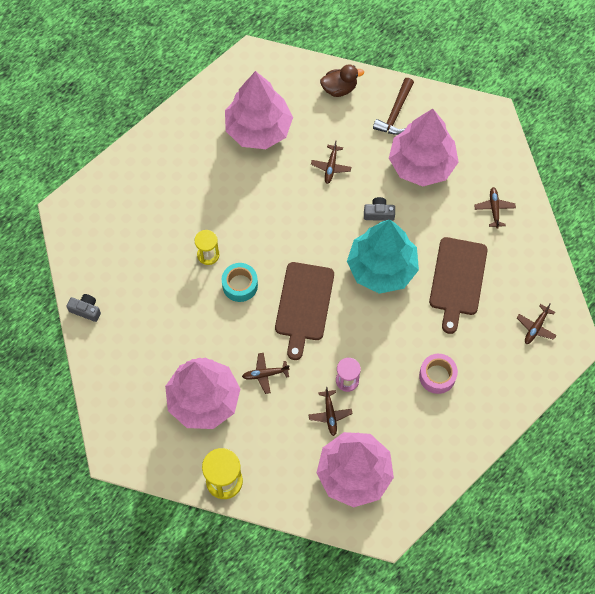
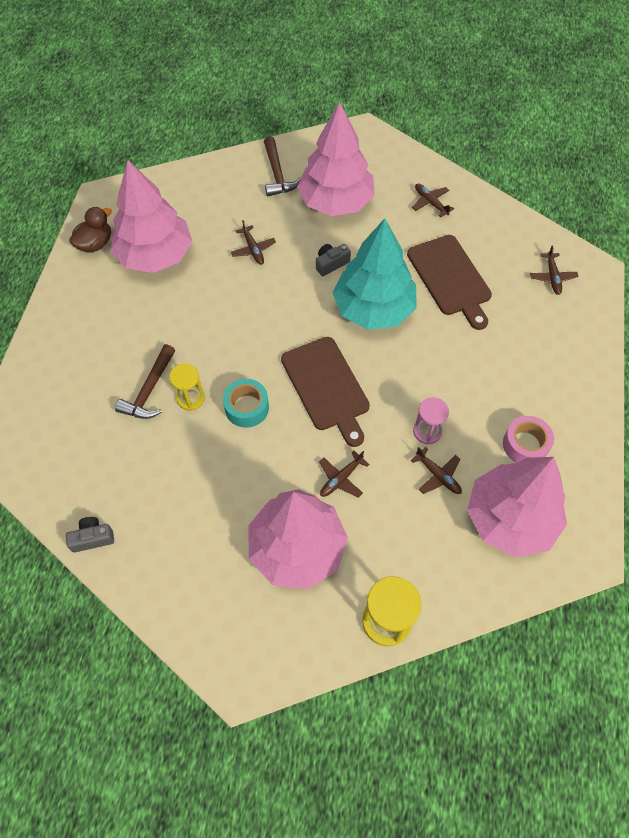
camera: 35 degrees left, 5 degrees down
(186, 231) = (150, 390): none -> brown hammer
(339, 88) = (208, 181): brown duck -> brown duck (95, 244)
(437, 376) = (506, 373): pink tape -> pink tape (525, 445)

